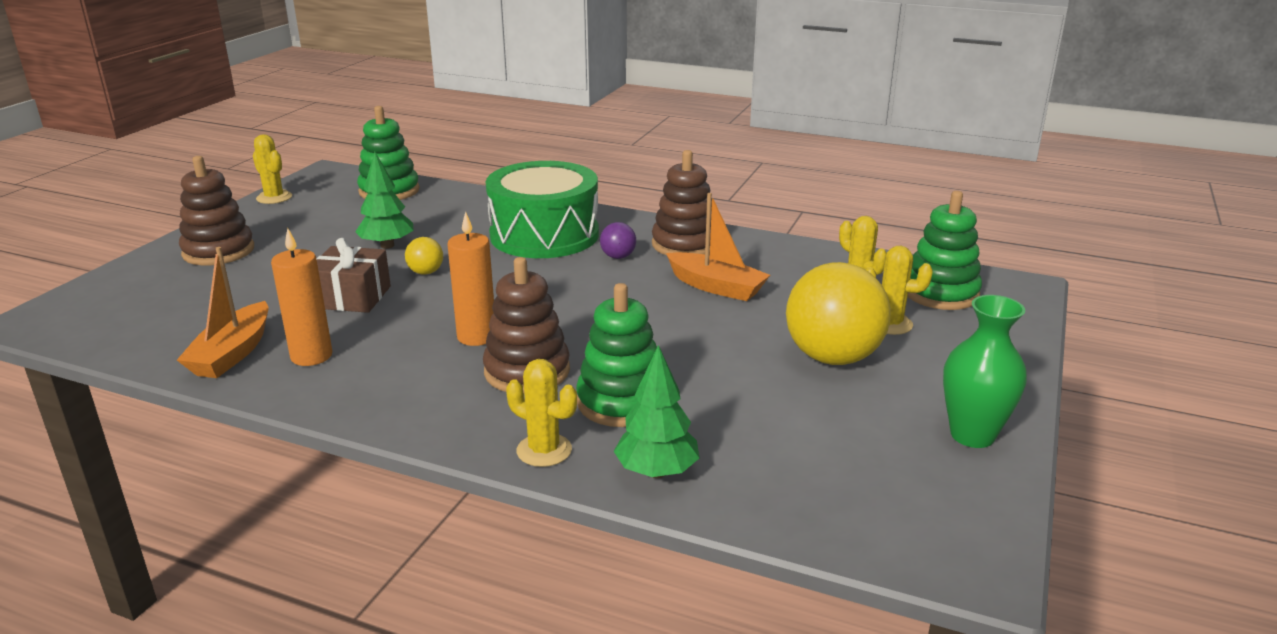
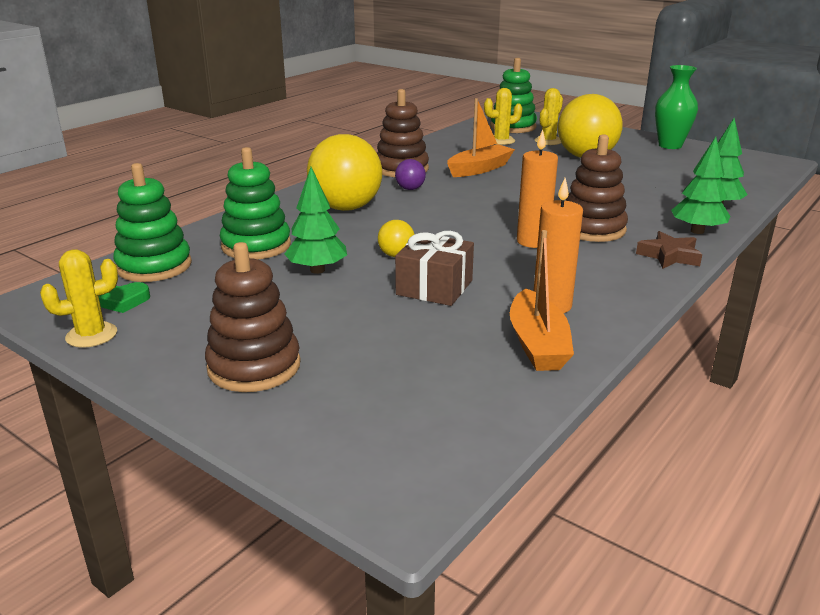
camera: 75 degrees left, 0 degrees up
(233, 353) = (537, 344): orange boat -> orange boat turned 60 degrees clockwise
(326, 195) = (123, 301): none -> green heart
(450, 426) = (669, 256): none -> brown star
(544, 235) = (346, 208): green drum -> yellow ball
(544, 450) = (697, 231): yellow cactus -> green tree
(621, 402) = (636, 207): green stacking toy -> green stacking toy (256, 246)

